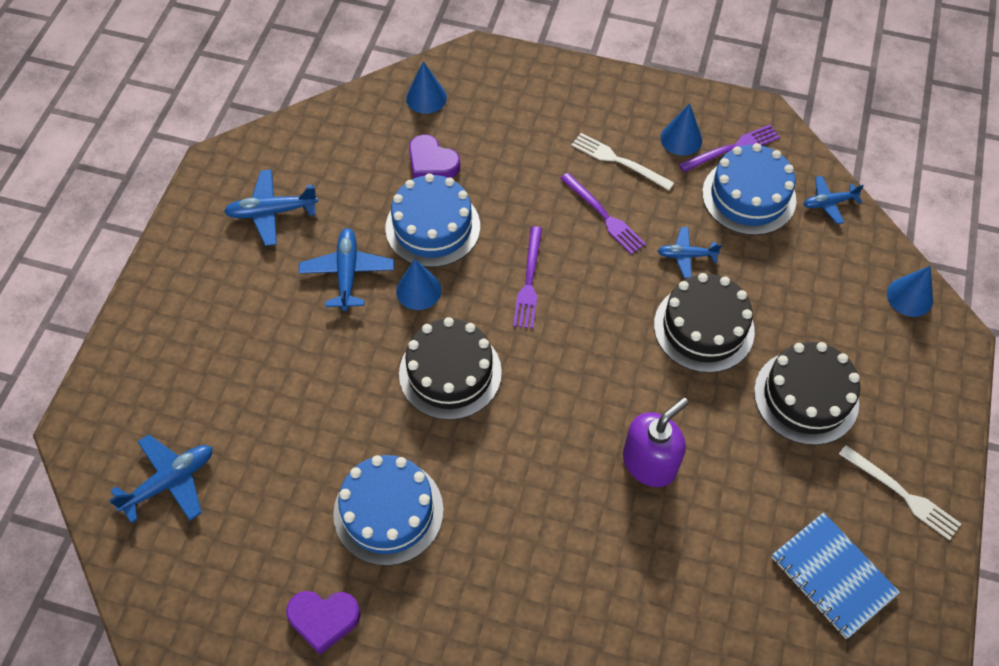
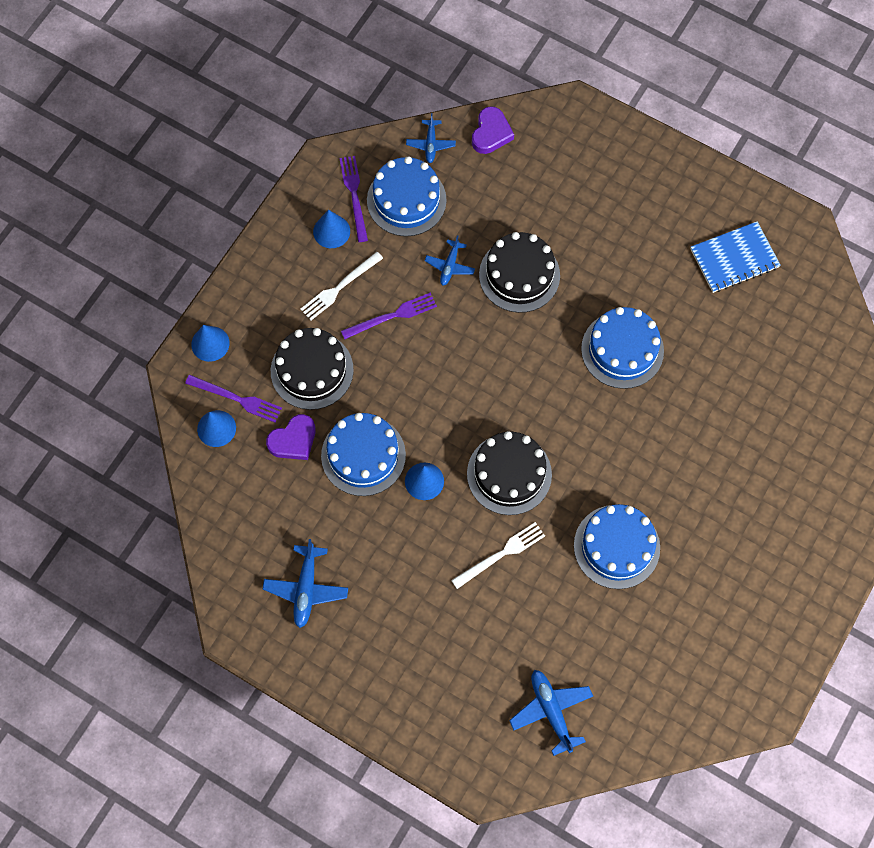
camera: 75 degrees left, 10 degrees up
(323, 619) = (690, 610): purple heart -> purple heart (491, 133)
(347, 273) = (390, 535): blue plane -> none
(529, 281) = (440, 392): purple fork -> purple fork (237, 399)
(649, 463) = (622, 350): purple soap dispenser -> blue cake
(806, 397) = (596, 225): black cake -> black cake (312, 370)
(902, 494) = (686, 191): white fork -> white fork (501, 554)
(909, 297) = (532, 122): blue cone -> blue cone (210, 343)

